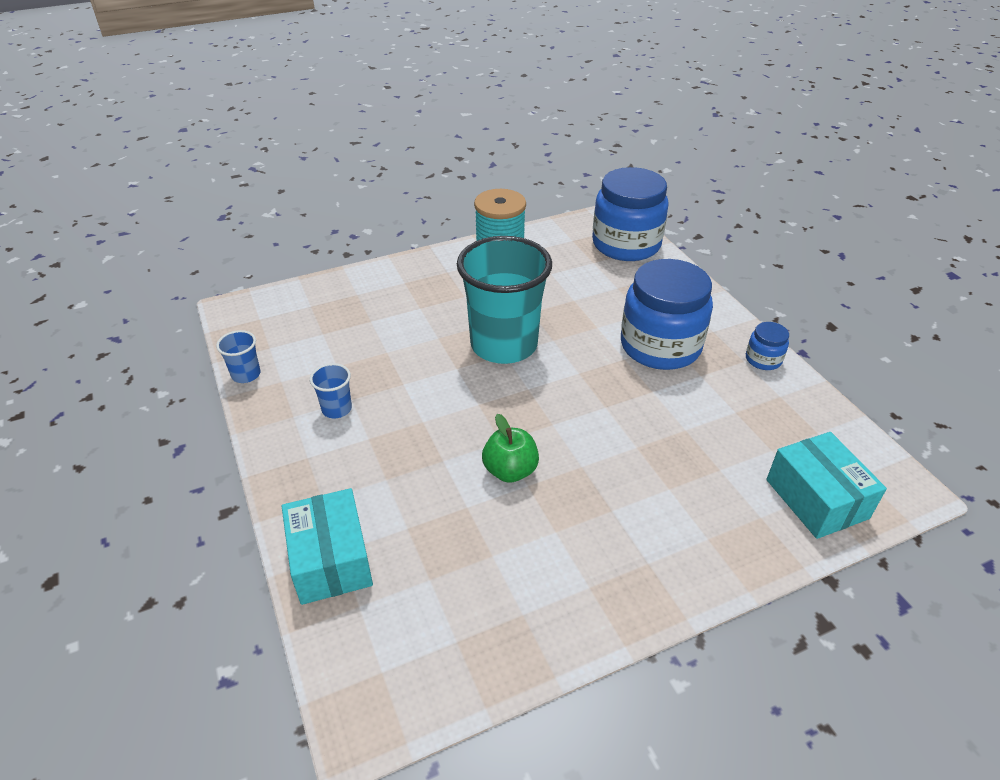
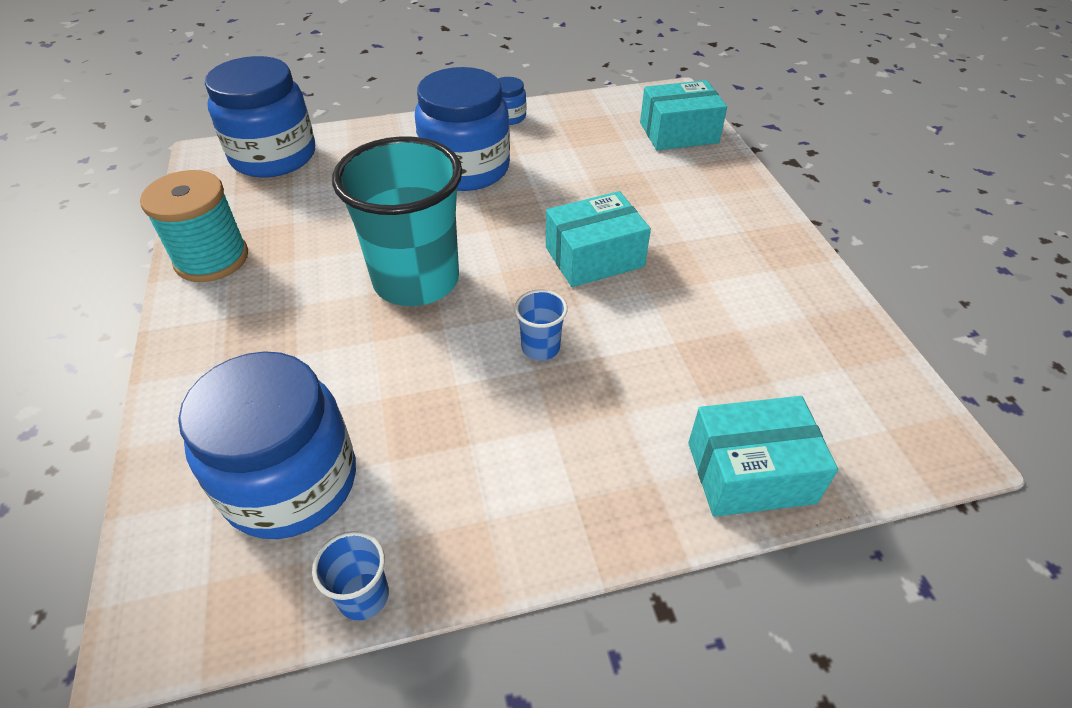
camera: 80 degrees left, 5 degrees up
(320, 330) = (291, 482): none -> blue jar
(337, 409) = (486, 462): blue cup -> blue cup (540, 348)
(510, 470) = (626, 302): green apple -> none
(564, 444) = (594, 257): none -> turquoise box

